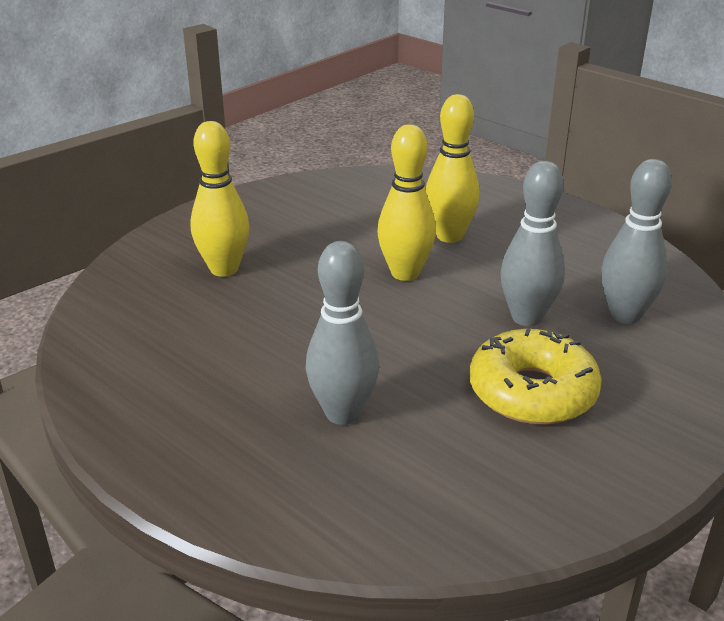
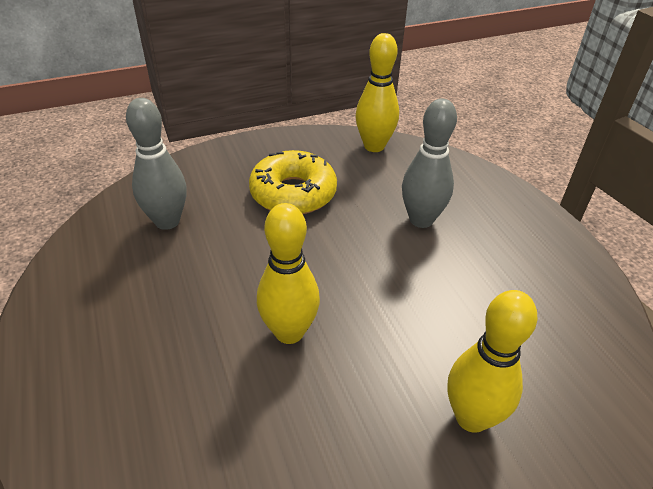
camera: 155 degrees left, 10 degrees up
(449, 236) = (199, 371): yellow bowling pin -> yellow bowling pin (374, 146)
(527, 317) = (236, 245): grey bowling pin -> none

